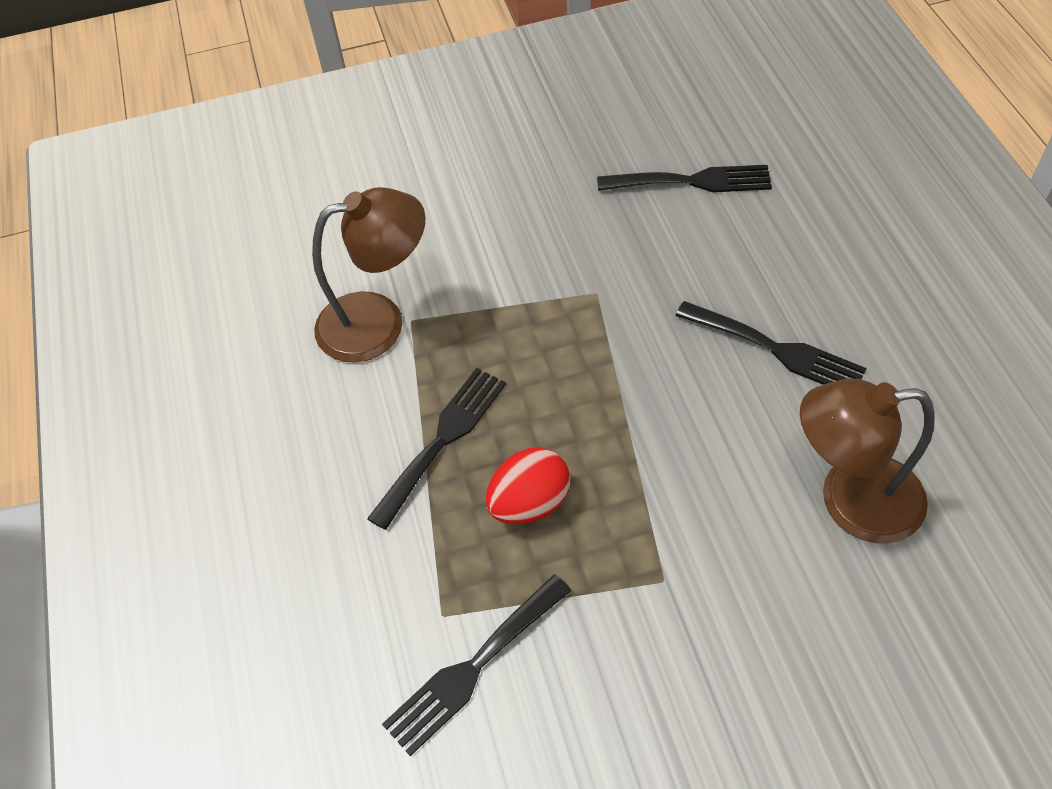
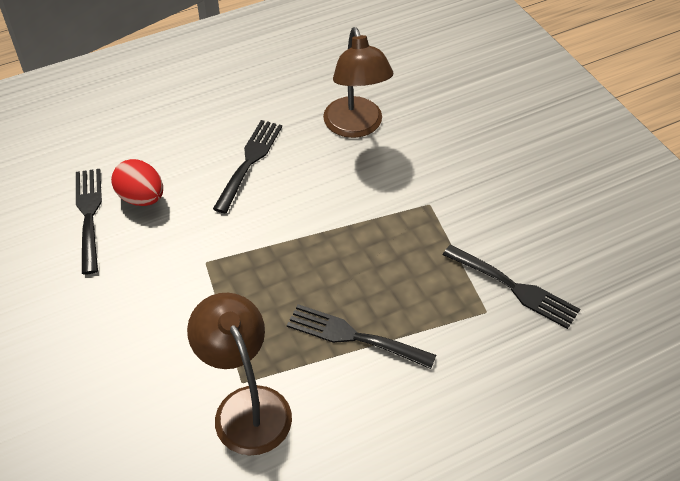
camera: 105 degrees left, 5 degrees down
(529, 503) = (393, 276): red egg -> red egg (141, 198)

